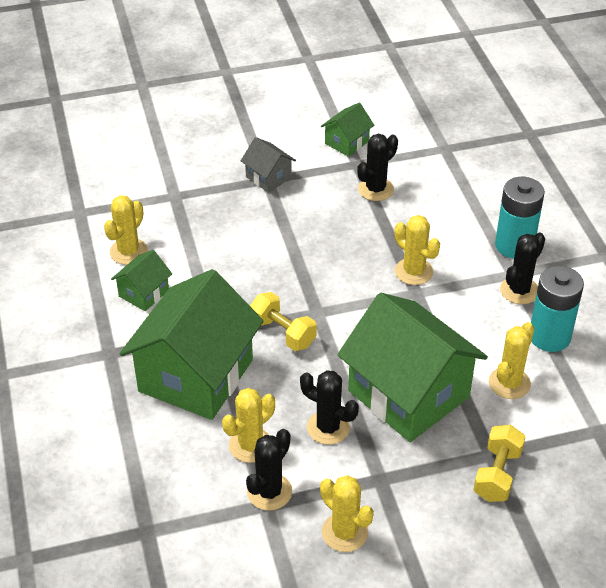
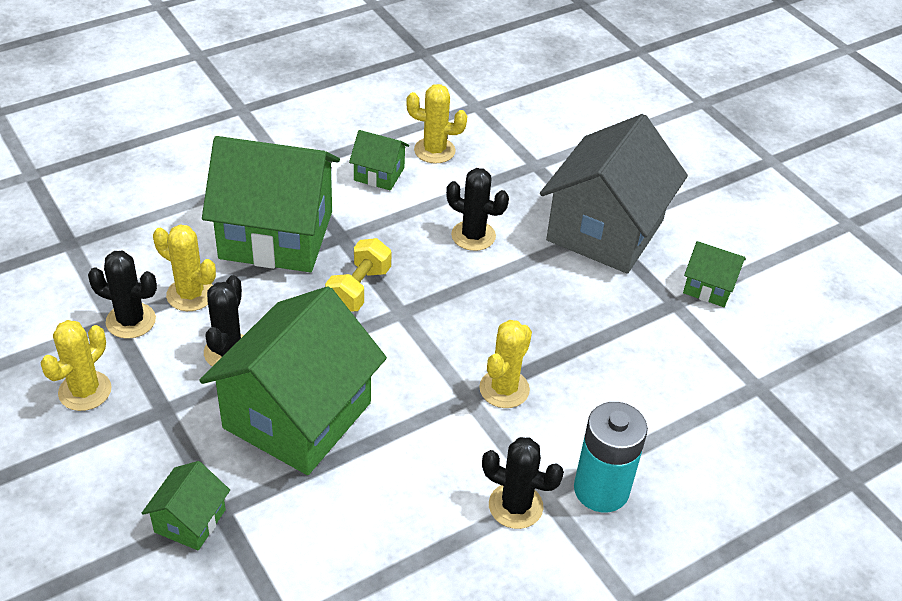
camera: 70 degrees right, 0 degrees up
(268, 177) = (605, 230): grey house -> grey house, size x2.23
(375, 189) = (636, 329): black cactus -> black cactus (473, 236)
(497, 474) = (190, 521): yellow dumbbell -> green house
(509, 383) = (343, 515): yellow cactus -> none
(549, 336) = (441, 551): turquoise battery -> none

